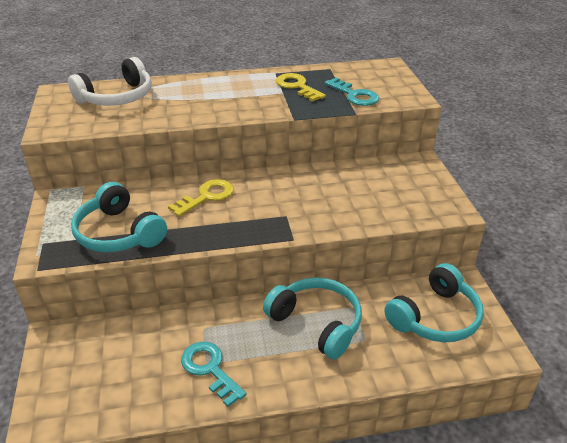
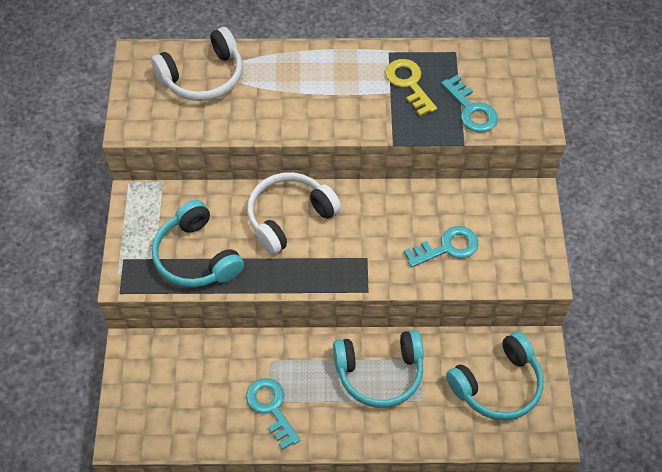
camera: 10 degrees right, 20 degrees up
(207, 196) = (289, 217): yellow key -> white headphones
(317, 323) = (380, 373): turquoise headphones -> turquoise headphones turned 120 degrees clockwise
(358, 201) = (447, 247): none -> turquoise key

